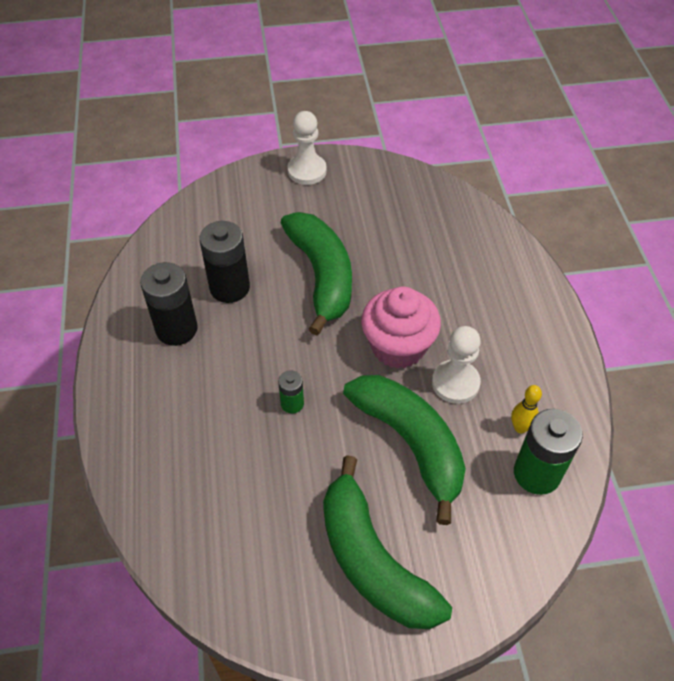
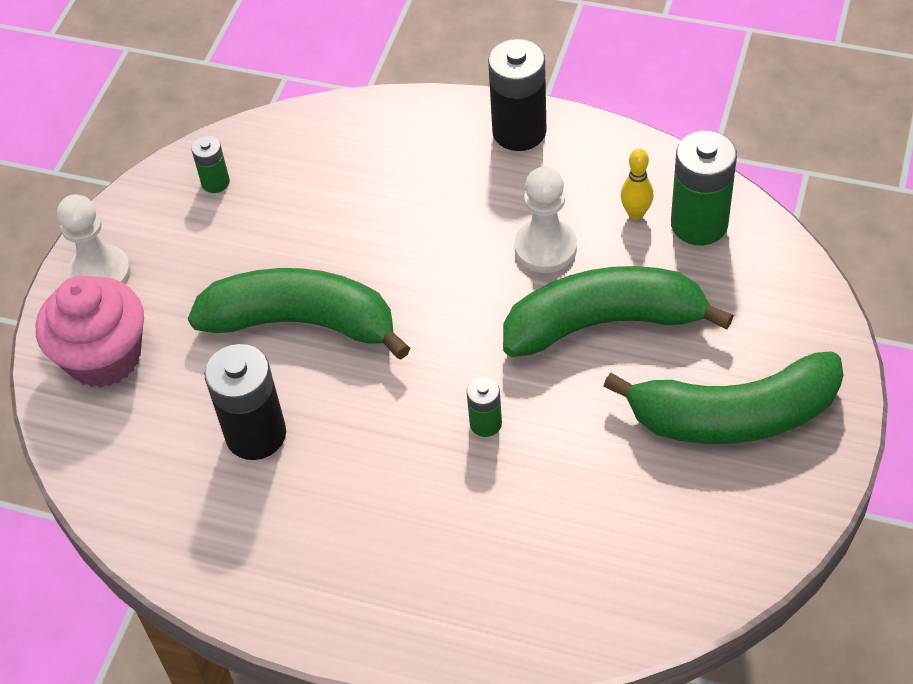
camera: 60 degrees left, 0 degrees up
(176, 329) = (290, 520): black battery -> black battery (519, 131)
(398, 346) = (462, 283): pink cupcake -> pink cupcake (104, 357)
(402, 192) = (215, 182): none -> green battery

